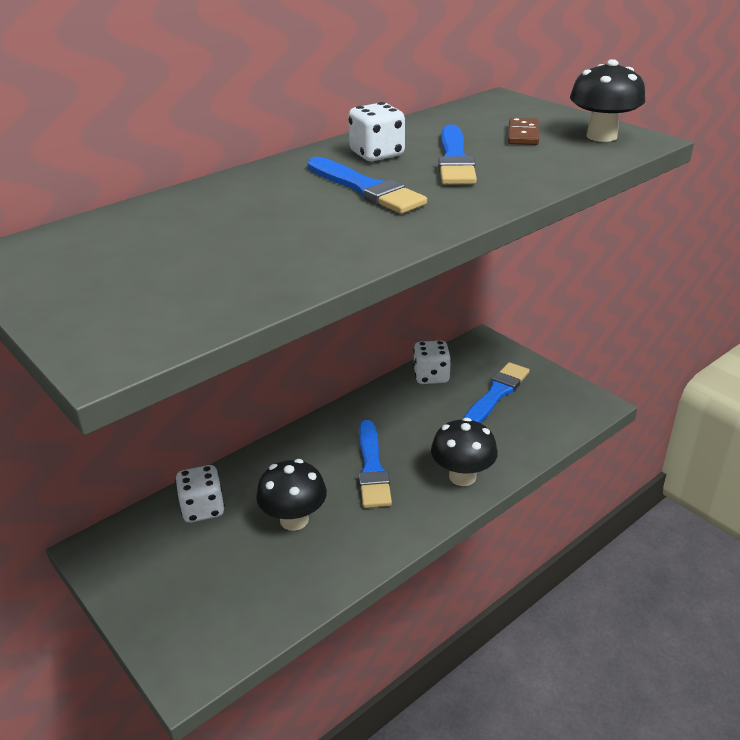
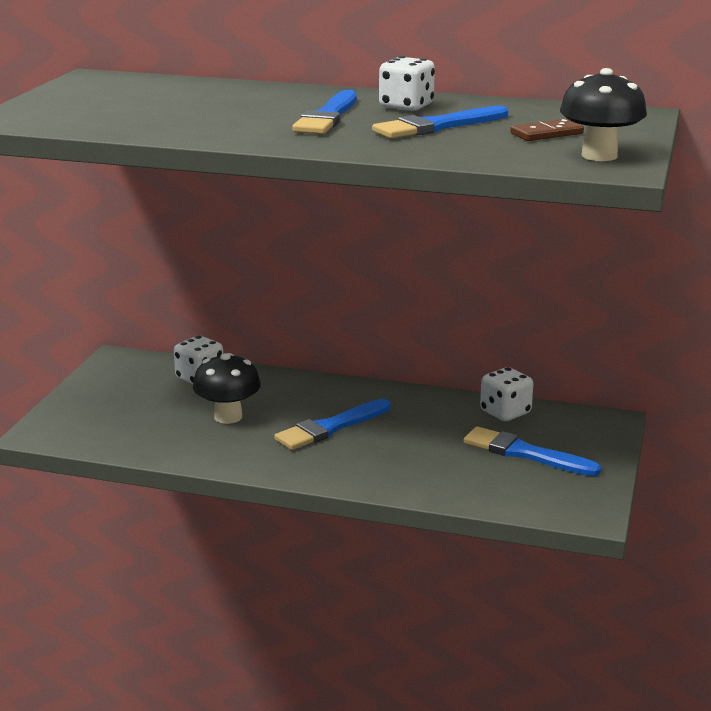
camera: 55 degrees right, 10 degrees down
(462, 476) = (372, 472): black mushroom -> none
(496, 394) = (525, 453): blue brush -> blue brush turned 150 degrees counterclockwise

